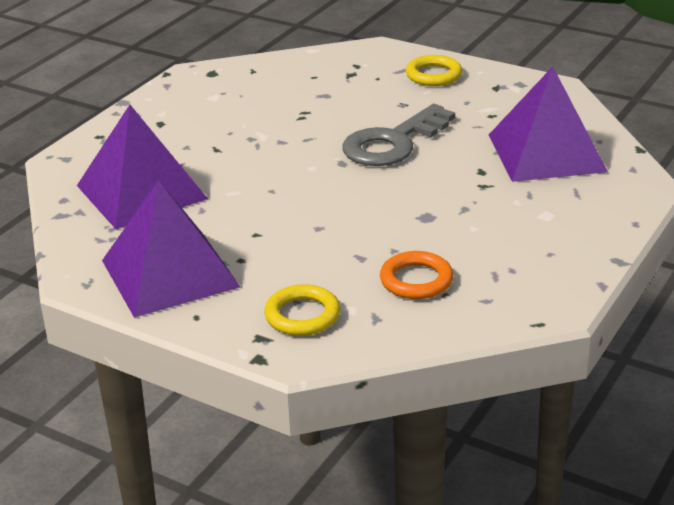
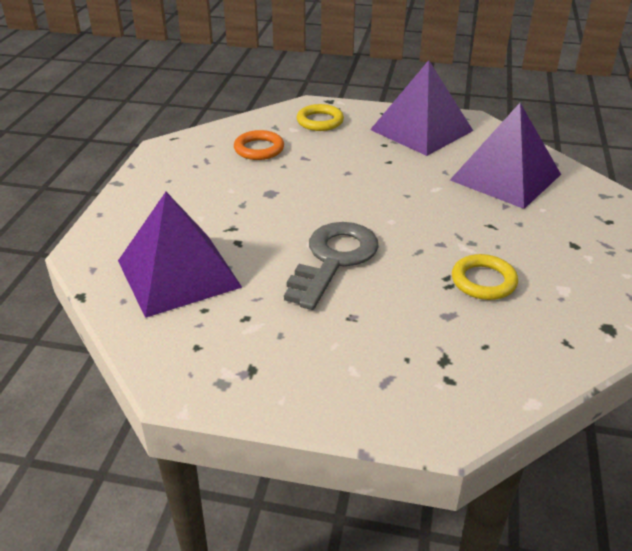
camera: 160 degrees right, 5 degrees up
(433, 75) = (339, 378): yellow ring -> yellow ring (483, 281)

